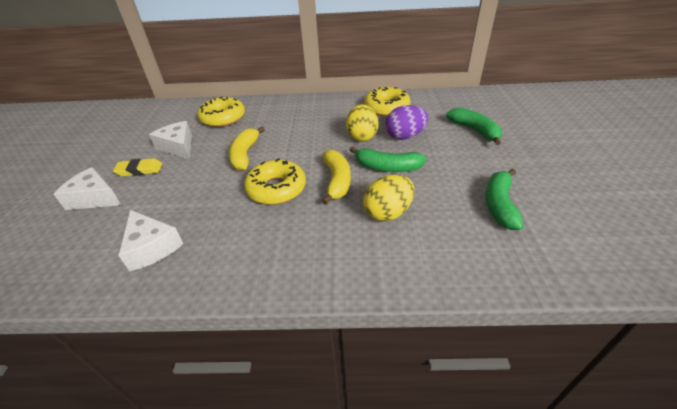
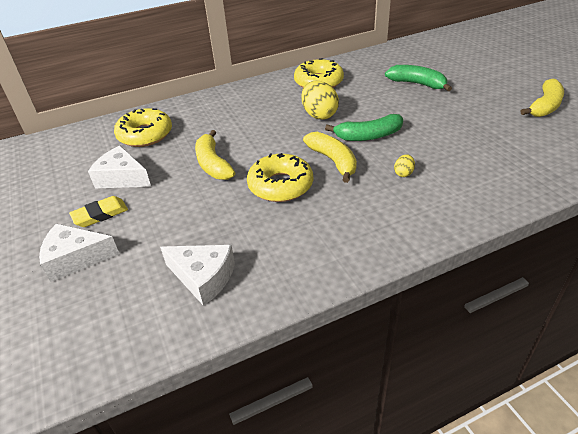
camera: 25 degrees left, 0 degrees up
(388, 213) = (403, 173): yellow egg -> yellow egg, size x0.48
(404, 136) = (360, 104): purple egg -> none
(499, 204) = (486, 139): green banana -> none
(597, 188) = (544, 106): none -> yellow banana

